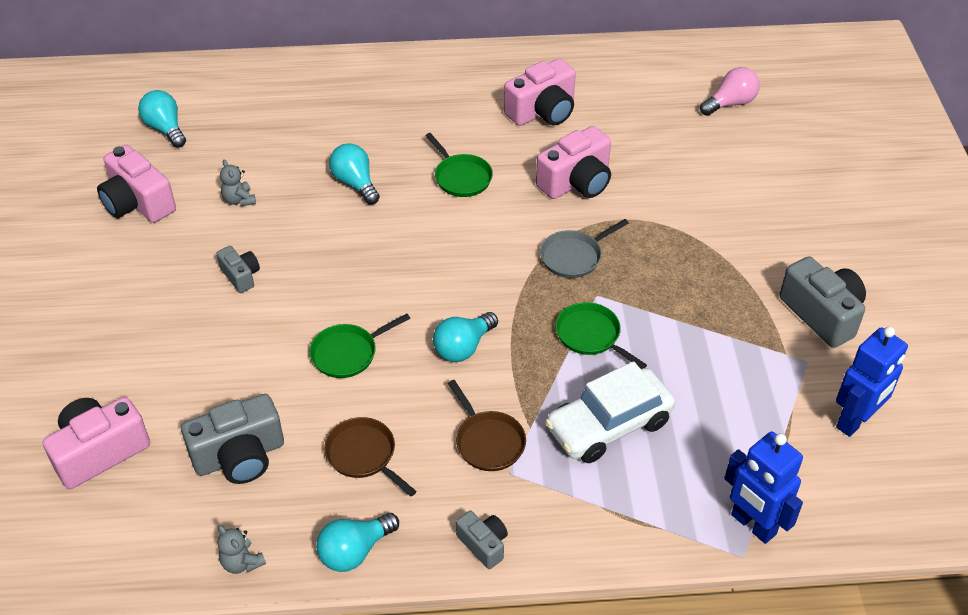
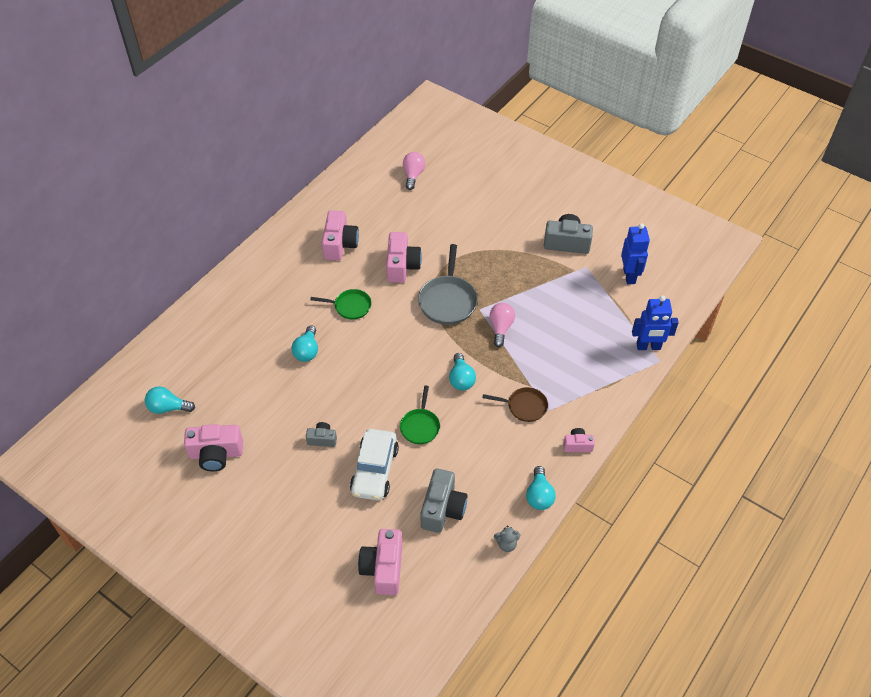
camera: 50 degrees left, 5 degrees up
(239, 200) = (264, 407): grey teddy bear -> none
(355, 183) = (307, 351): turquoise light bulb -> turquoise light bulb turned 90 degrees counterclockwise
(364, 455) = (488, 458): brown pan -> none
(483, 544) = (577, 445): grey camera -> pink camera
(574, 256) = (448, 300): grey pan -> grey pan, size x1.62
(591, 336) = (501, 328): green pan -> pink light bulb
(609, 425) = (556, 357): white car -> white car (375, 470)

